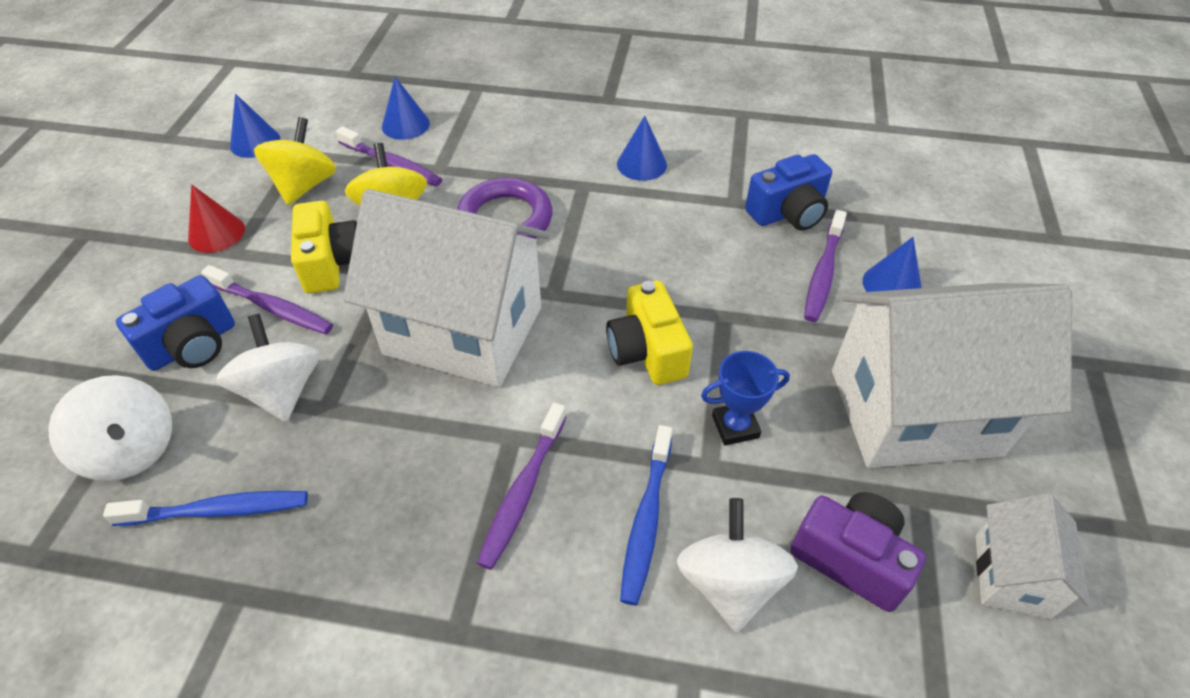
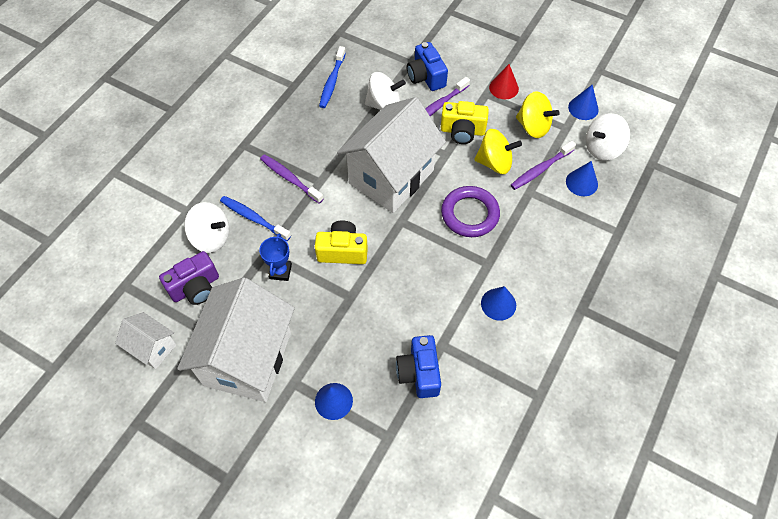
camera: 110 degrees right, 10 degrees up
(132, 449) = (375, 57): white spinning top -> white spinning top (602, 148)
(823, 273) = (359, 366): purple toothbrush -> none

